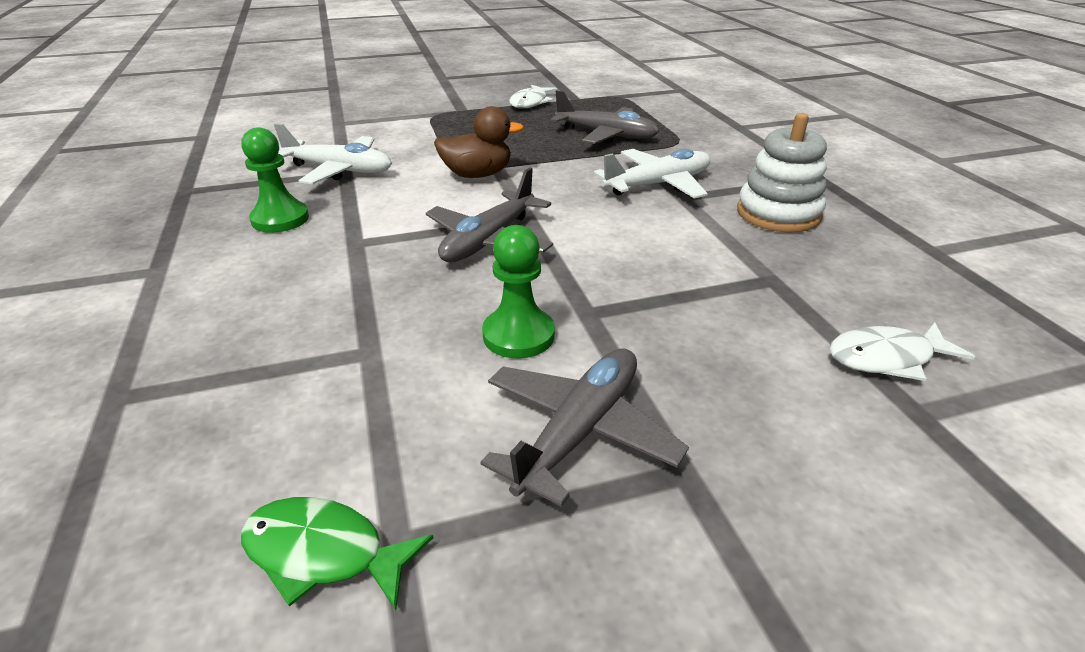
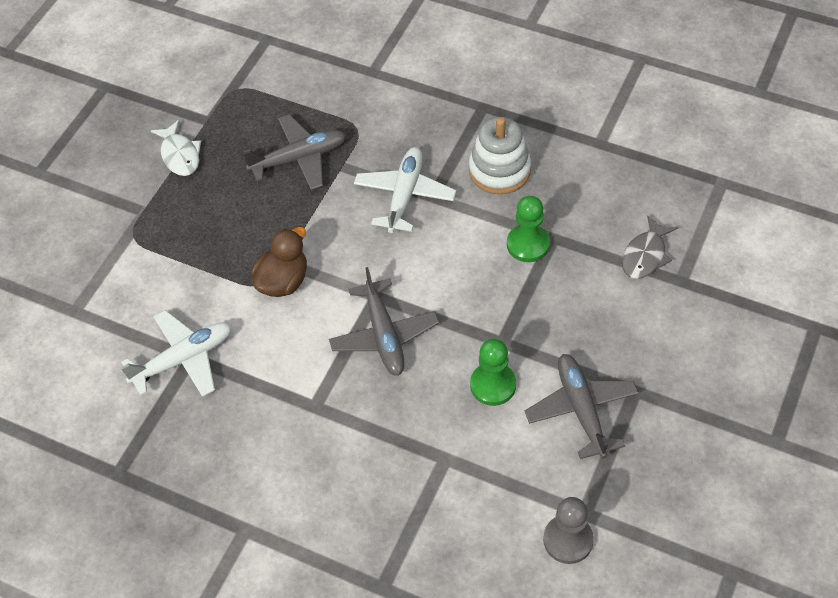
camera: 45 degrees left, 20 degrees up
(280, 219) = (235, 432): green pawn -> green pawn (528, 244)
(323, 553) = (568, 540): green fish -> grey pawn
(886, 358) = (645, 255): white fish -> grey fish

